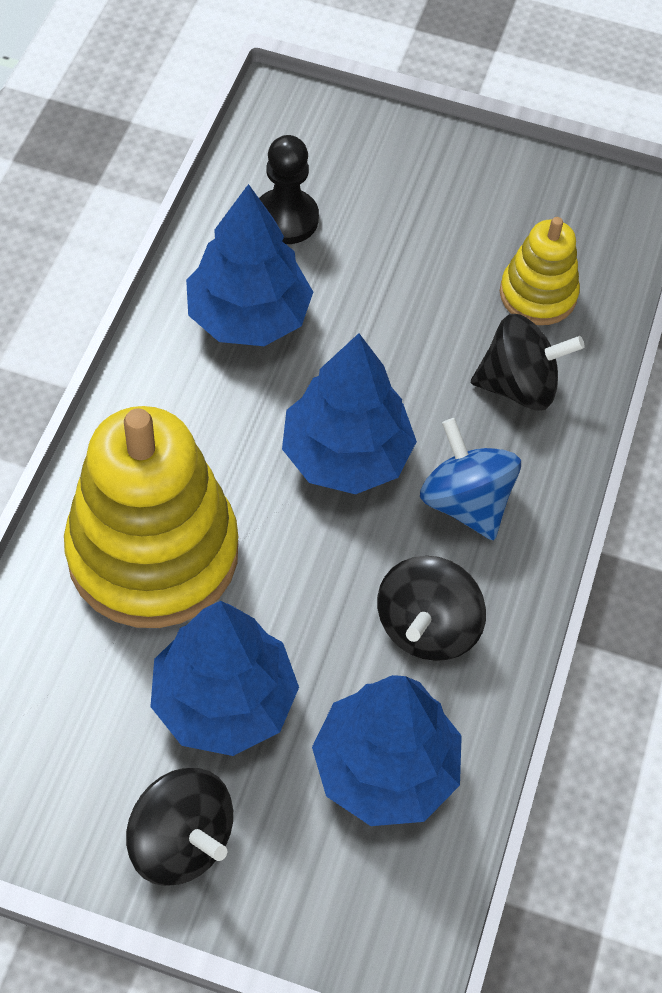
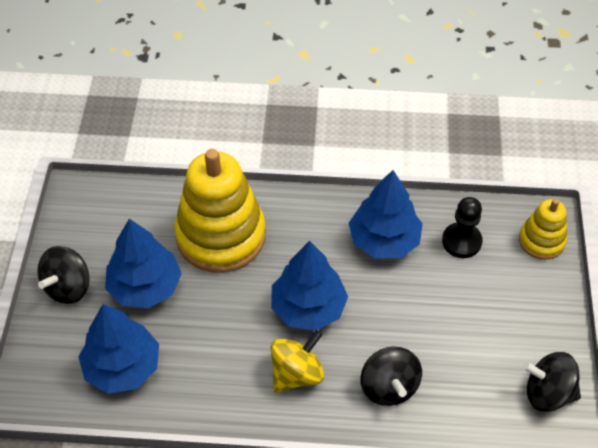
camera: 80 degrees right, 5 degrees down
(427, 627) = (210, 370): black spinning top -> black spinning top (547, 393)
(465, 502) = (297, 374): blue spinning top -> yellow spinning top
(538, 294) = (463, 386): yellow stacking toy -> yellow stacking toy (541, 241)

